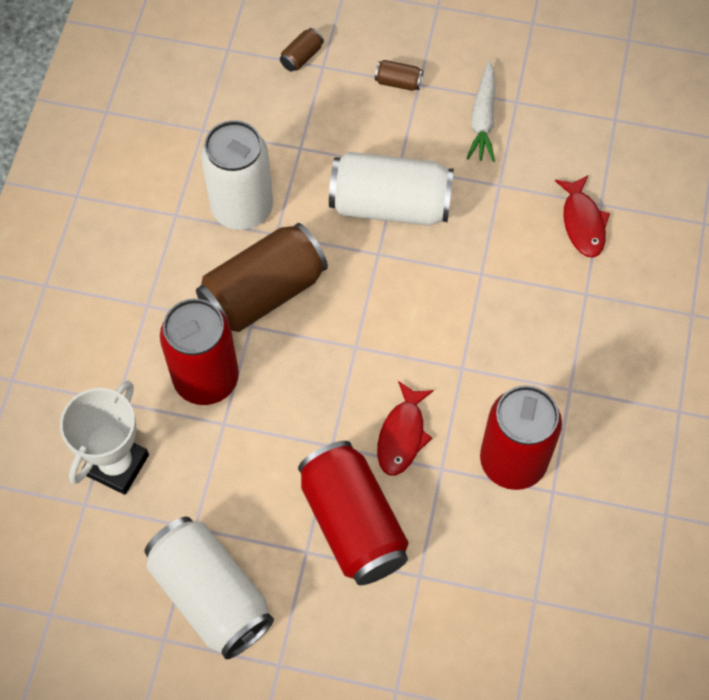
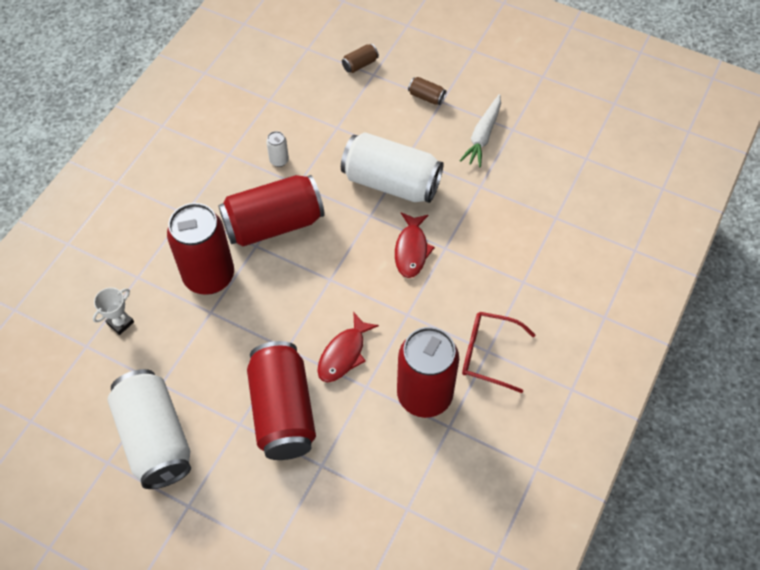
camera: 15 degrees right, 5 degrees down
(117, 465) = (120, 323): white trophy -> white trophy, size x0.52
(242, 208) = (279, 160): white can -> white can, size x0.40
(263, 293) = (273, 224): brown can -> red can
(571, 393) = (488, 354): none -> red glasses
(582, 222) = (537, 228): red fish -> red fish (411, 250)

